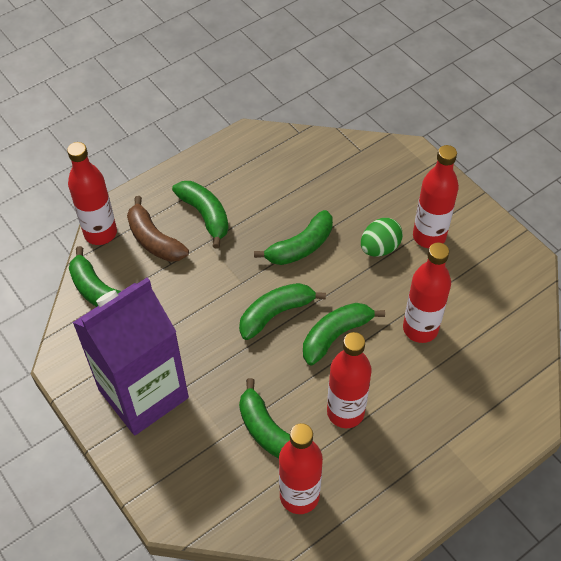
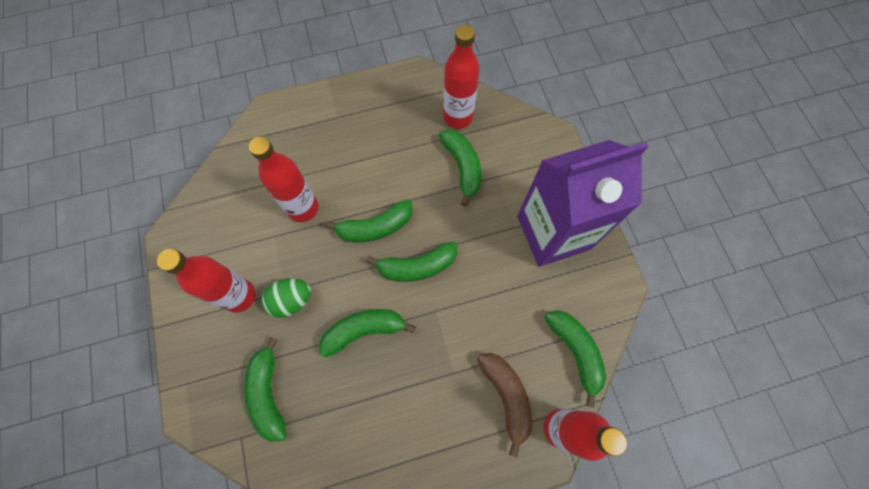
camera: 160 degrees left, 15 degrees up
(205, 215) = (444, 409): green banana -> green banana (268, 393)
(345, 412) = (398, 162): red bottle -> none

